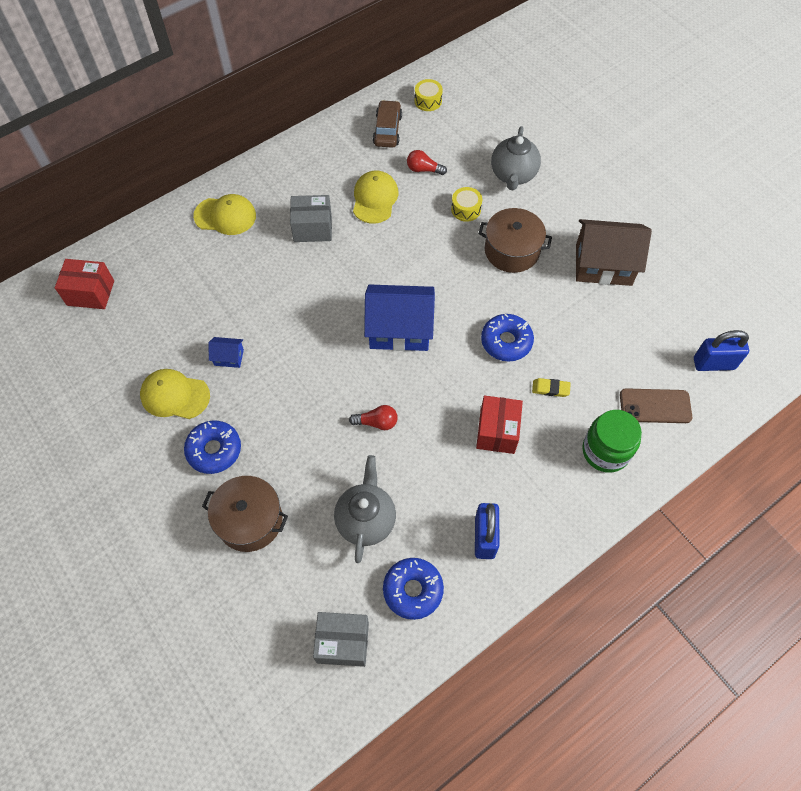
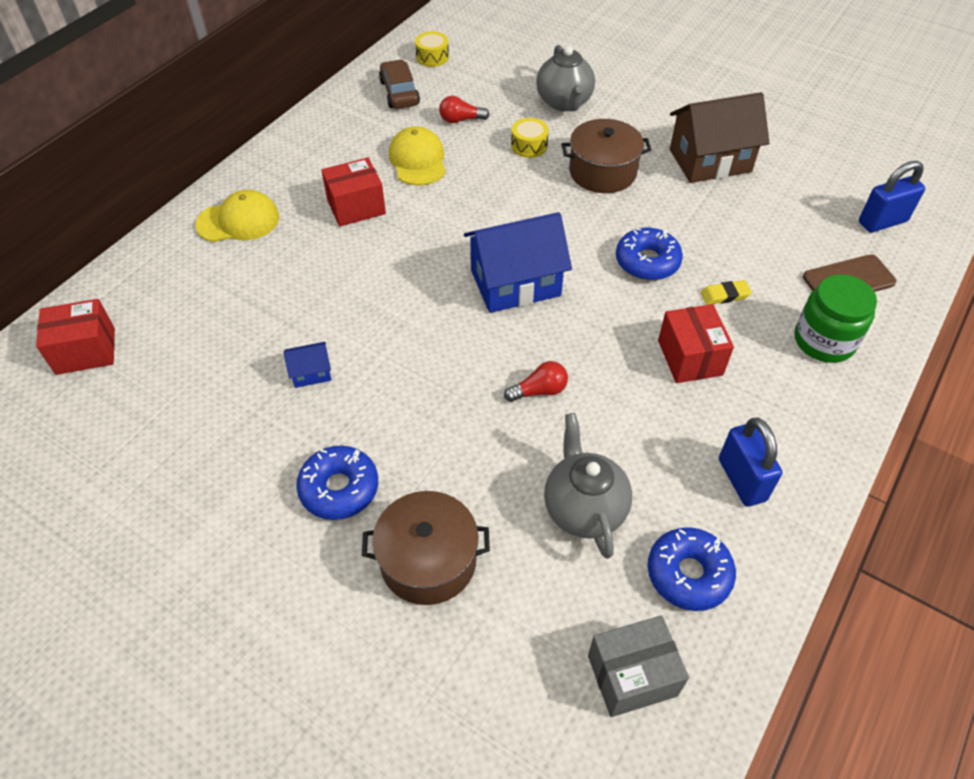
camera: 20 degrees left, 10 degrees down
(175, 395) = (255, 438): yellow cap -> none
(312, 228) = (356, 207): grey box -> red box

